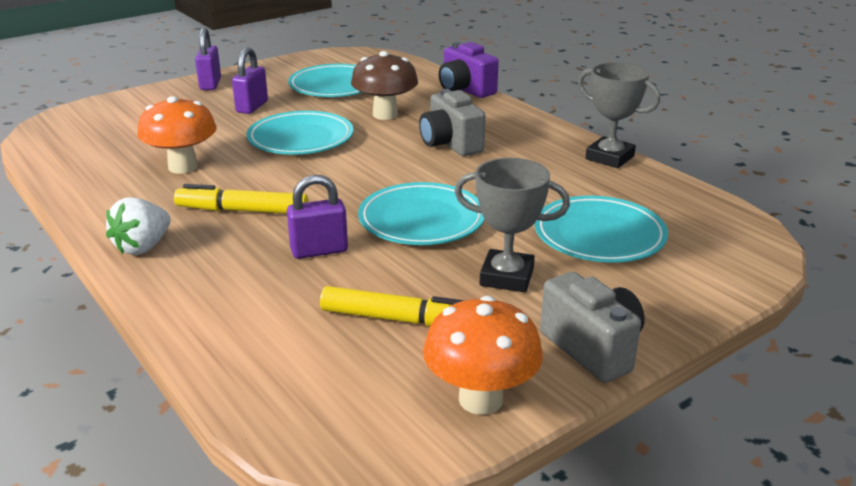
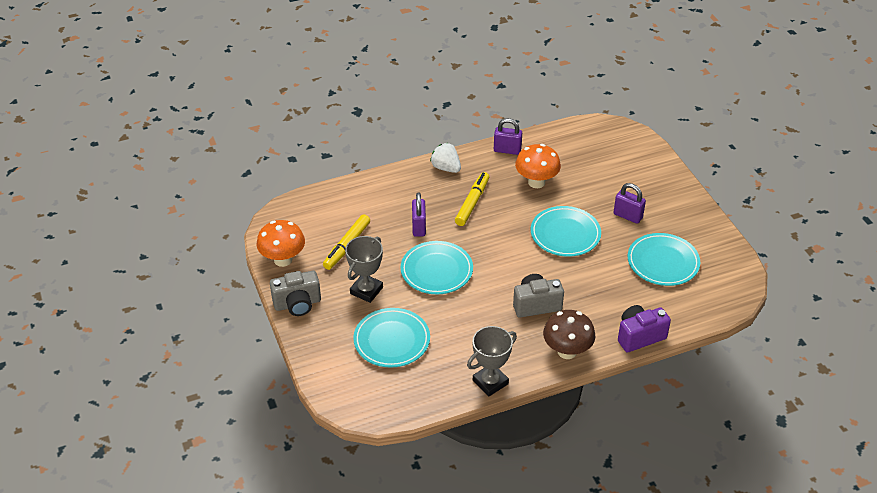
camera: 105 degrees right, 15 degrees up
(210, 84) = (679, 198): purple padlock -> purple padlock (507, 150)
(385, 115) = (597, 281): brown mushroom -> brown mushroom (567, 351)

